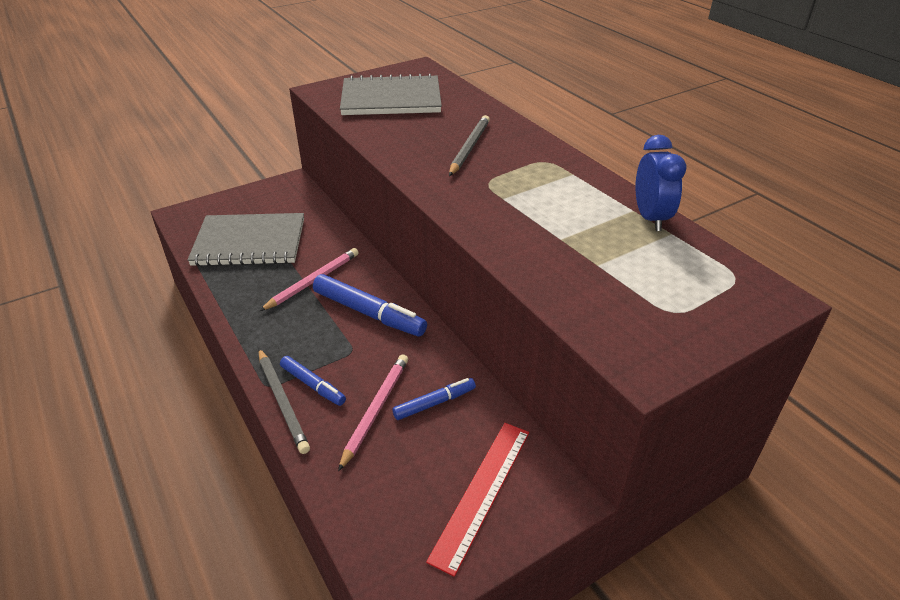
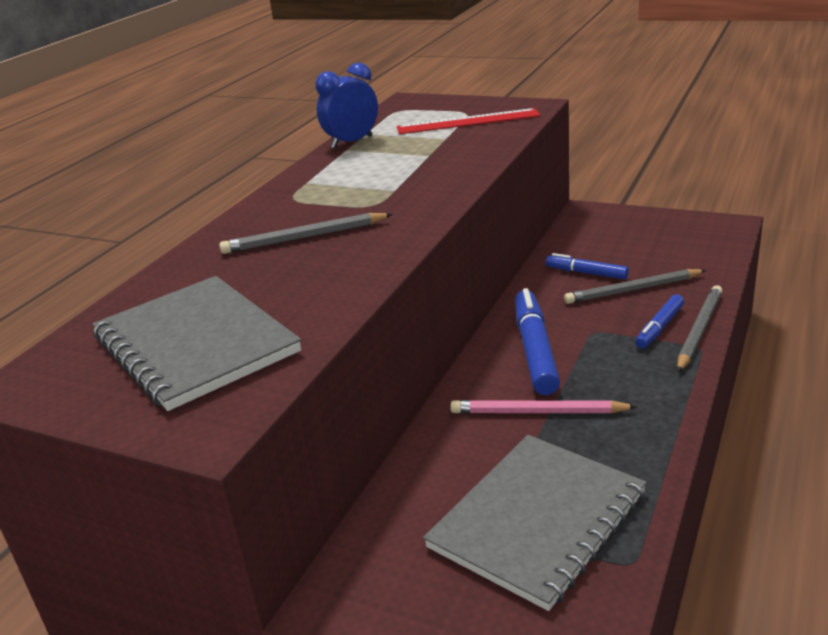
camera: 120 degrees left, 10 degrees down
(249, 242) = (537, 520): grey notebook -> grey notebook turned 75 degrees clockwise
(313, 385) = (659, 327): blue marker -> blue marker turned 150 degrees counterclockwise
(376, 410) = (633, 290): pink pencil -> grey pencil
(481, 492) = (627, 231): red ruler -> red ruler (468, 122)

